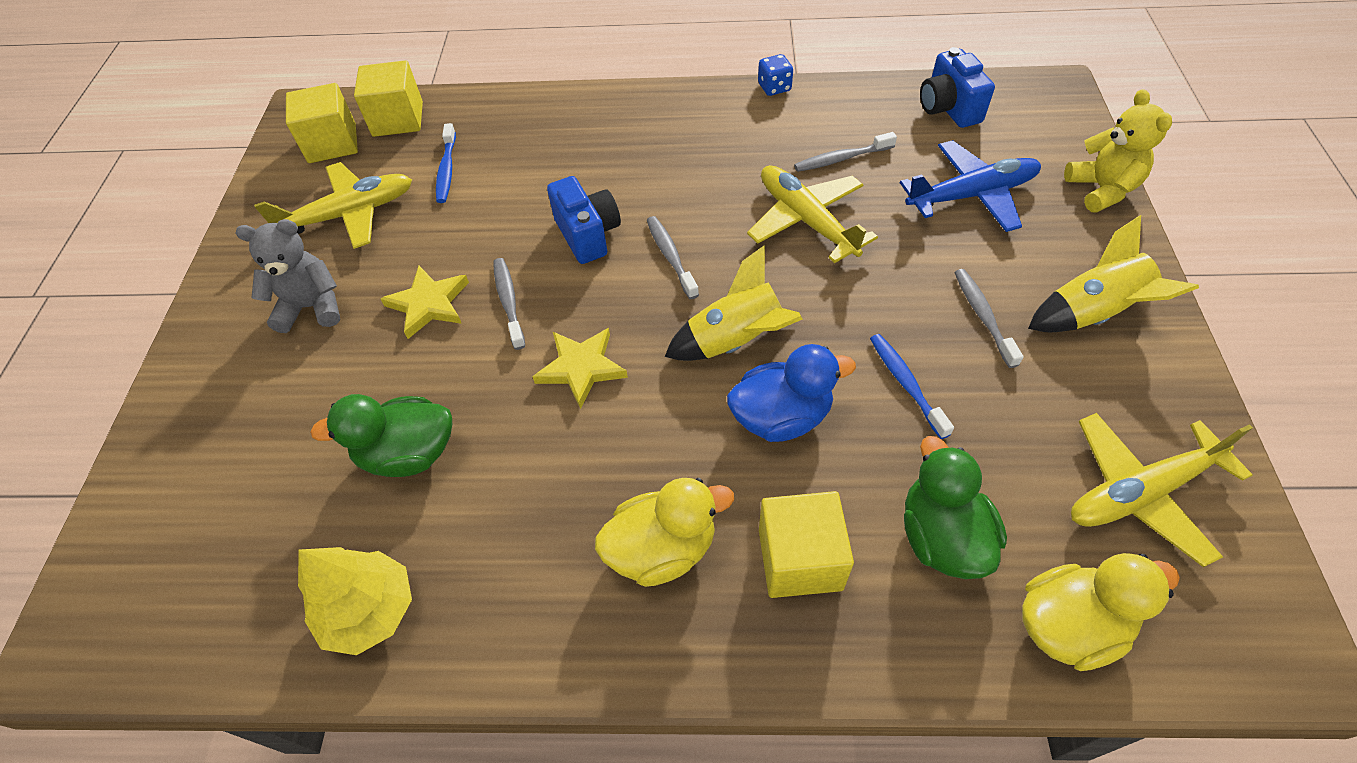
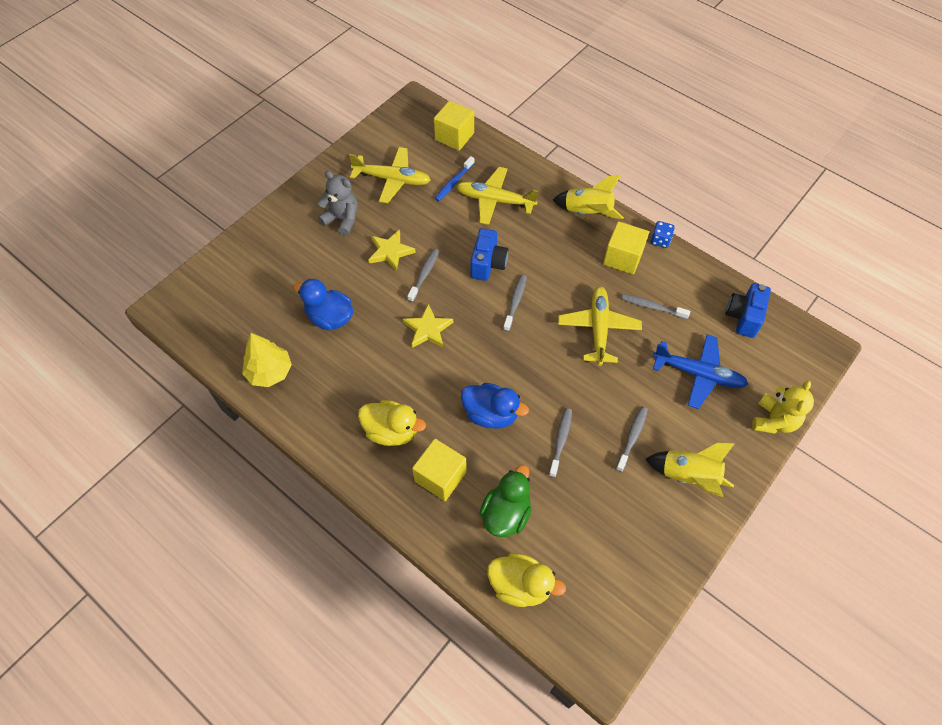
camera: 35 degrees right, 5 degrees up
(332, 143) = (414, 132): yellow cube -> yellow cube (622, 258)
(409, 454) = (330, 318): green duck -> blue duck
(736, 341) = (505, 365): yellow rocket -> yellow rocket (587, 213)
(905, 383) = (560, 441): blue toothbrush -> grey toothbrush
(1141, 492) = (613, 565): yellow plane -> yellow plane (495, 200)

